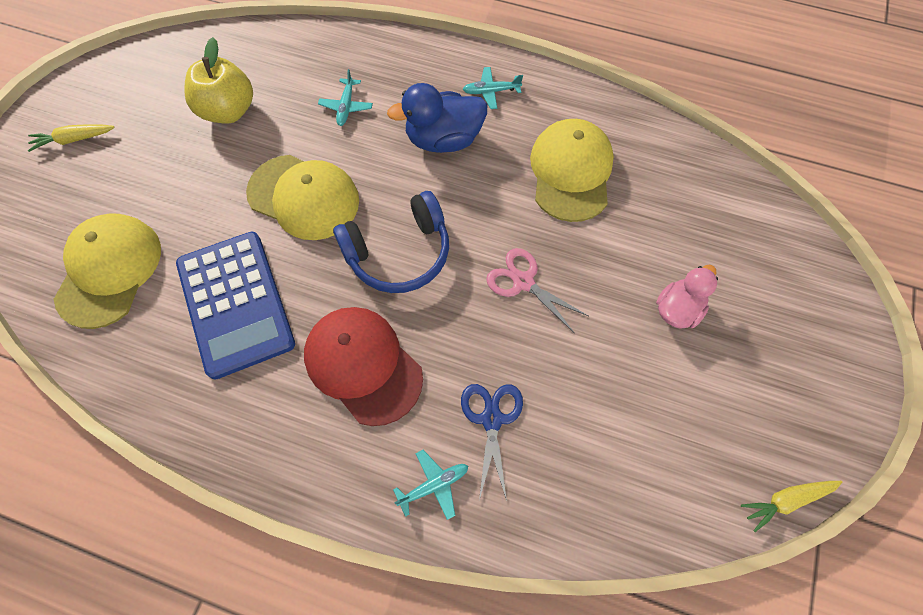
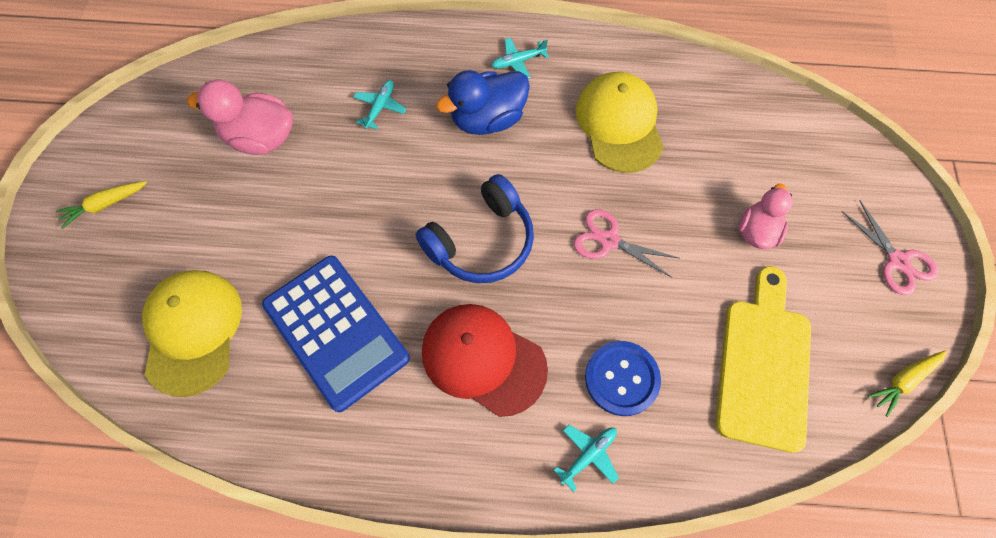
camera: 15 degrees left, 0 degrees up
(229, 111) = (260, 138): yellow apple -> pink duck
(304, 197) = (368, 208): yellow cap -> none
(346, 106) = (380, 107): turquoise plane -> turquoise plane turned 150 degrees counterclockwise
(491, 419) = (621, 378): blue scissors -> blue button
(641, 444) = (764, 365): none -> yellow cutting board
(819, 375) = (897, 261): none -> pink scissors

